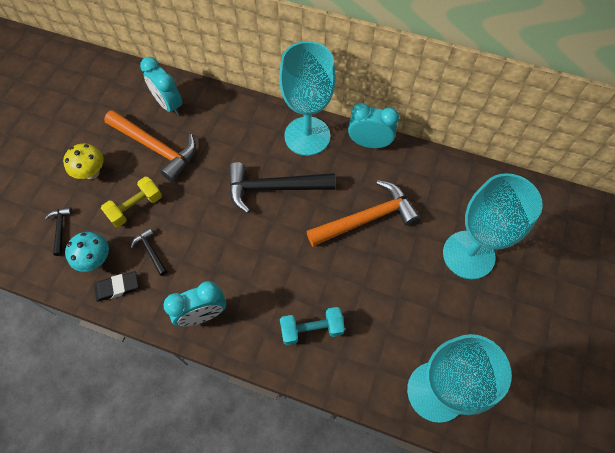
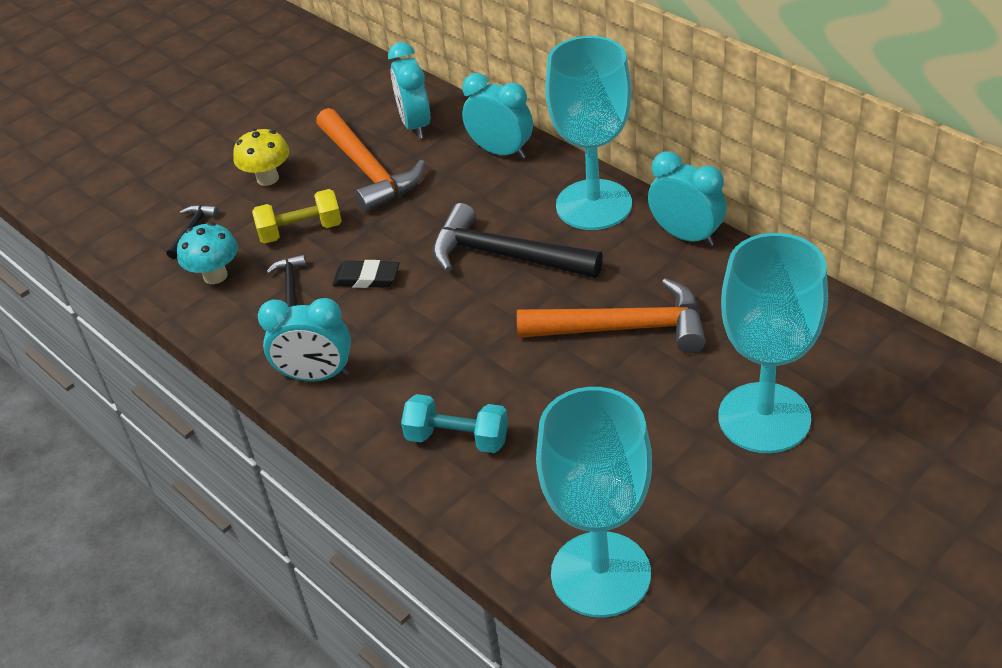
camera: 30 degrees right, 20 degrees down
(117, 287) = (224, 313): black eraser -> black eraser (366, 278)
(233, 111) = (501, 152): none -> turquoise clock

